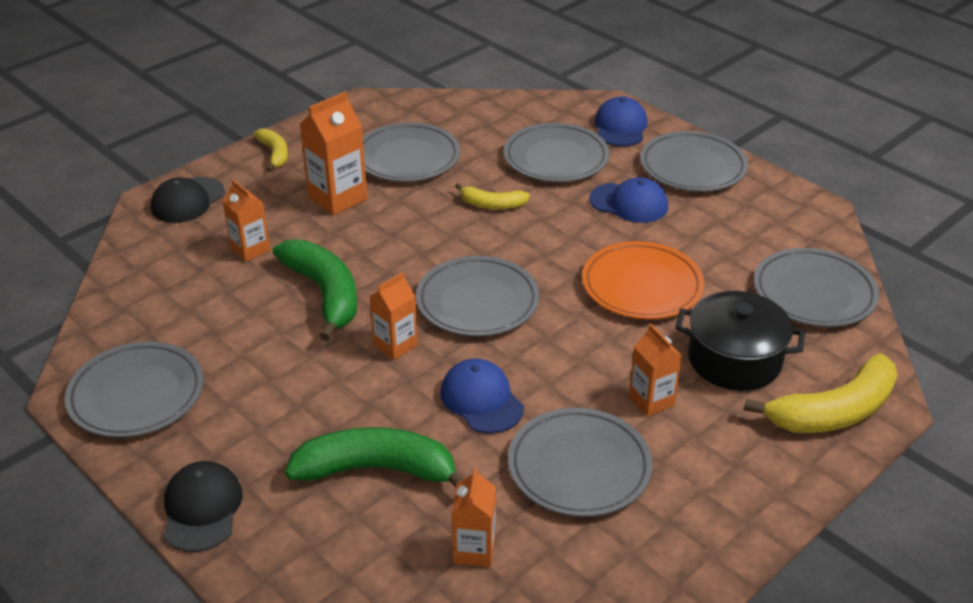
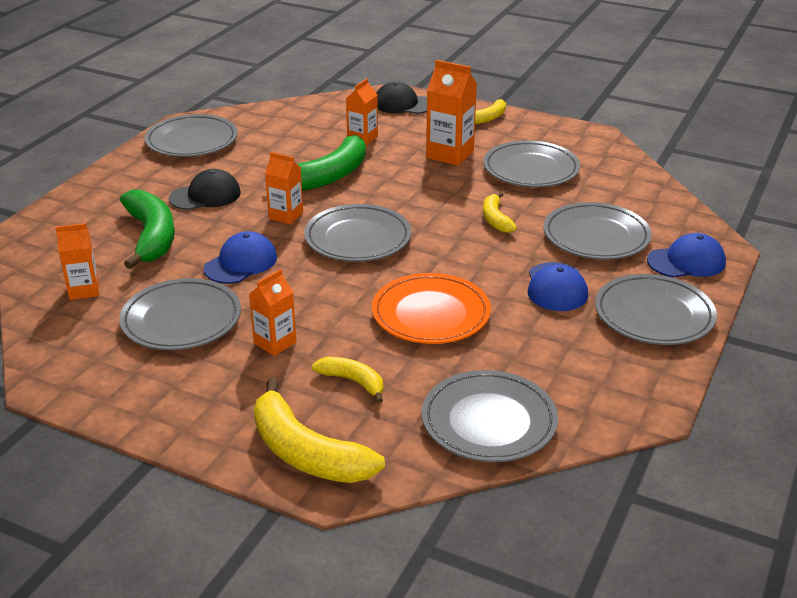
camera: 70 degrees right, 5 degrees down
(202, 509) = (98, 187): black cap -> black cap (205, 195)
(734, 360) = (353, 382): black pot -> yellow banana

